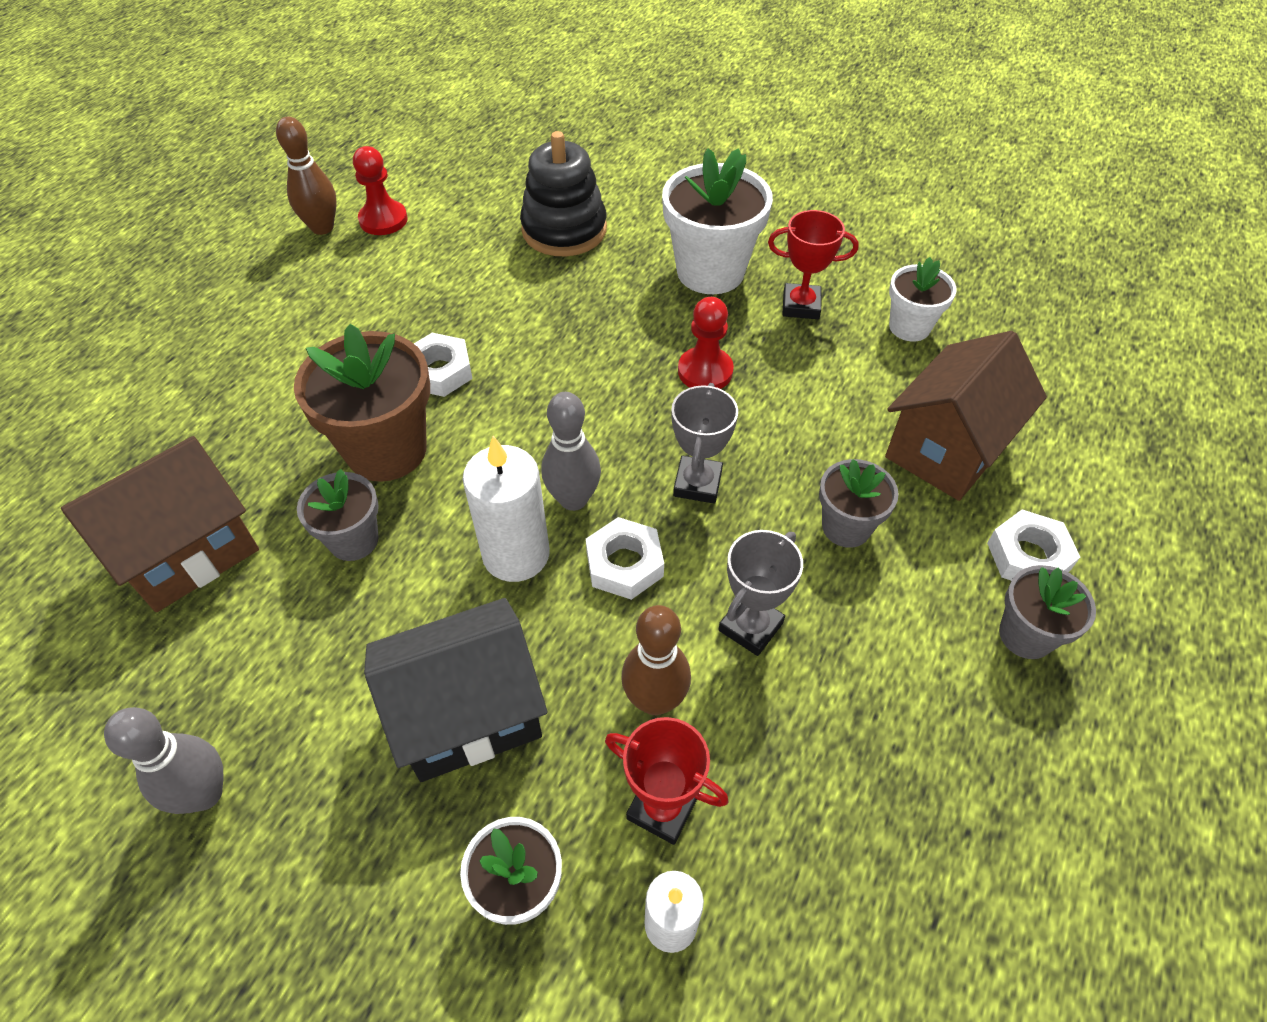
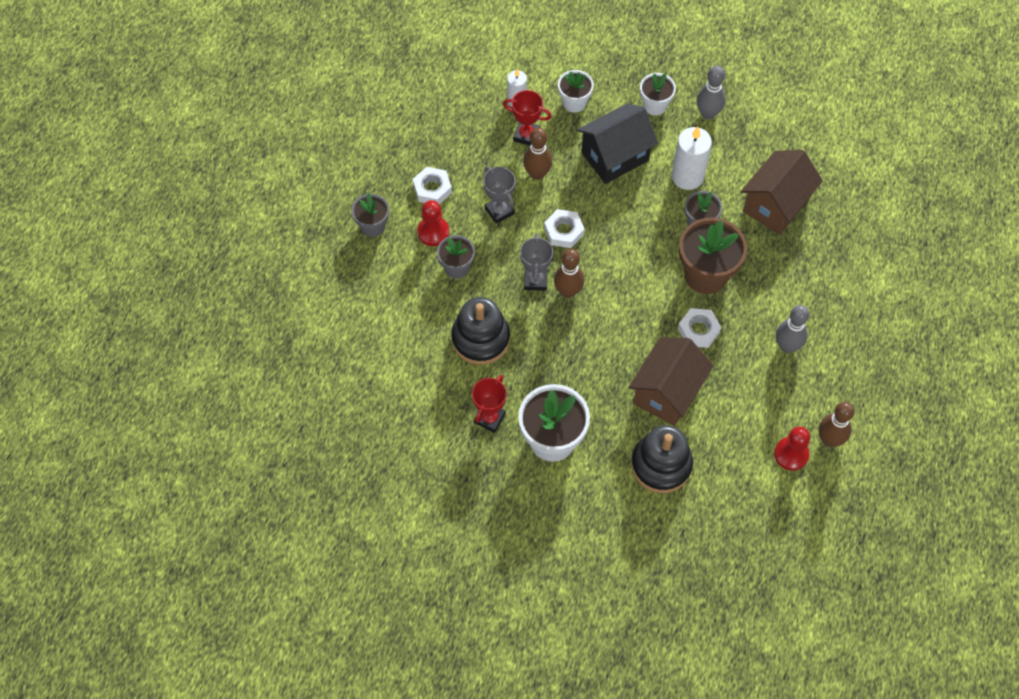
camera: 170 degrees right, 10 degrees up
(516, 554) = (617, 228): white candle -> white candle (687, 176)
(573, 499) = (598, 261): grey bowling pin -> grey bowling pin (787, 346)
(641, 457) = (568, 291): none -> brown bowling pin
(705, 371) = (543, 355): red pawn -> red pawn (433, 232)
(750, 626) = (499, 211): grey trophy -> grey trophy turned 60 degrees counterclockwise
(801, 306) = (489, 418): red trophy -> red trophy turned 60 degrees counterclockwise
(807, 407) = (480, 339): none -> black stacking toy
(909, 327) = (420, 411): white flower pot -> white flower pot (655, 105)
(946, 449) = (402, 322): brown house -> brown house (667, 392)
(1028, 556) = (366, 266): white nut -> white nut (432, 189)

